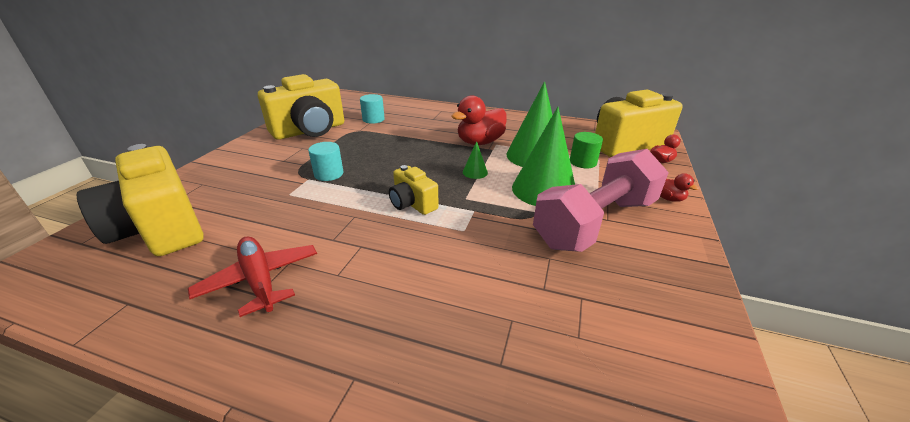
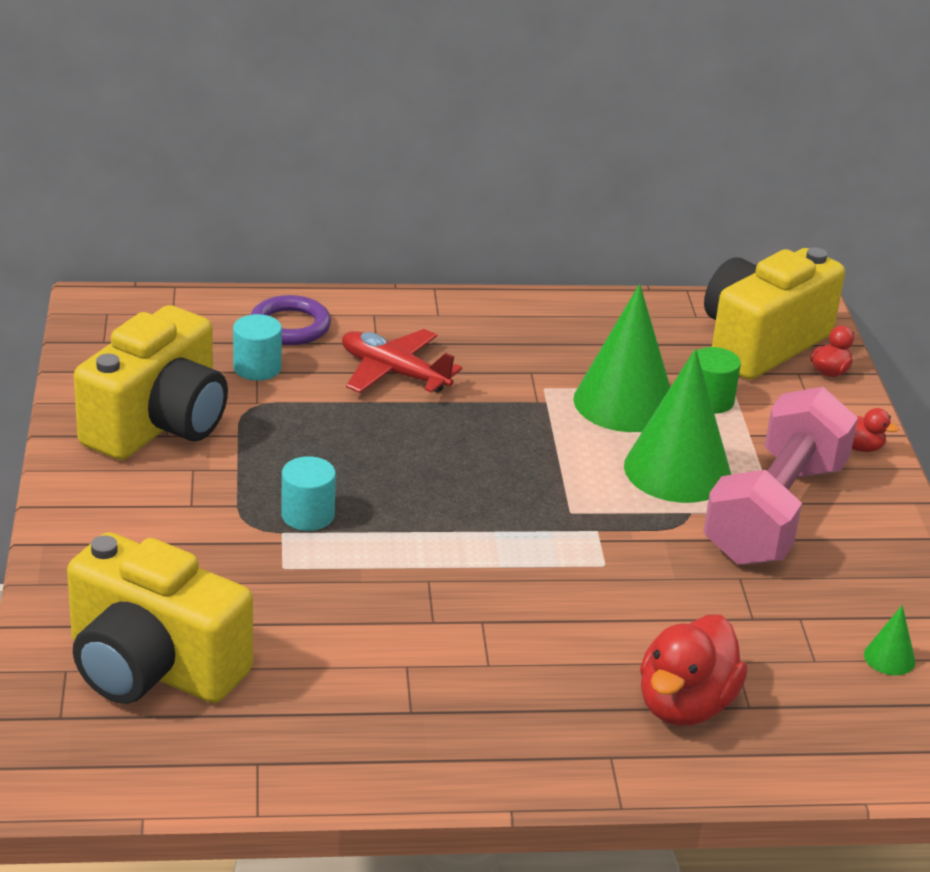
camera: 25 degrees left, 0 degrees up
(260, 280) = (395, 696): red plane -> red plane (394, 373)
(402, 109) = (290, 326): none -> purple ring
(412, 204) = (497, 539): yellow camera -> none
(475, 172) = (550, 459): green cone -> green cone (889, 658)
(480, 142) = (512, 389): red duck -> red duck (685, 706)

